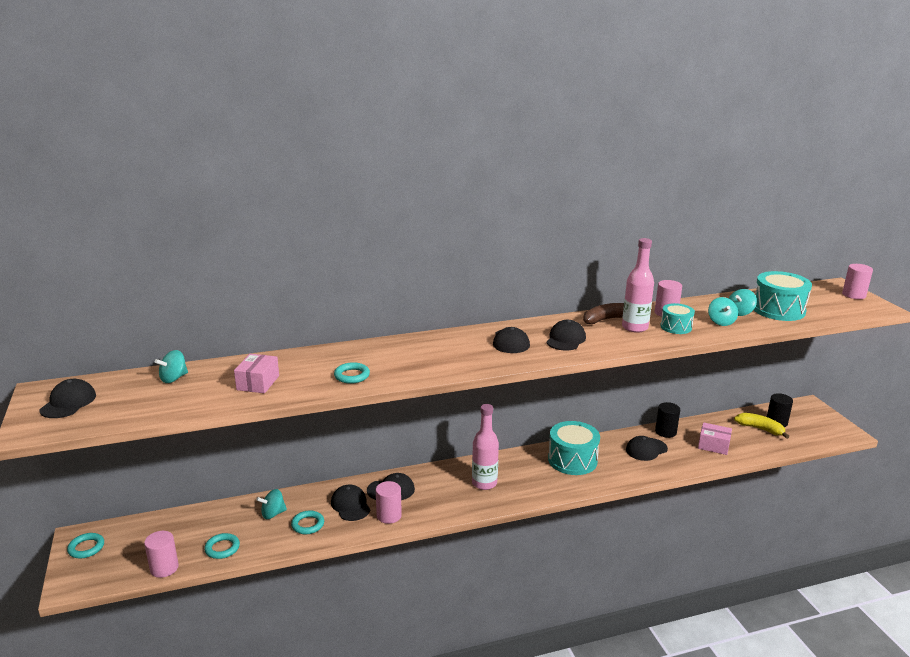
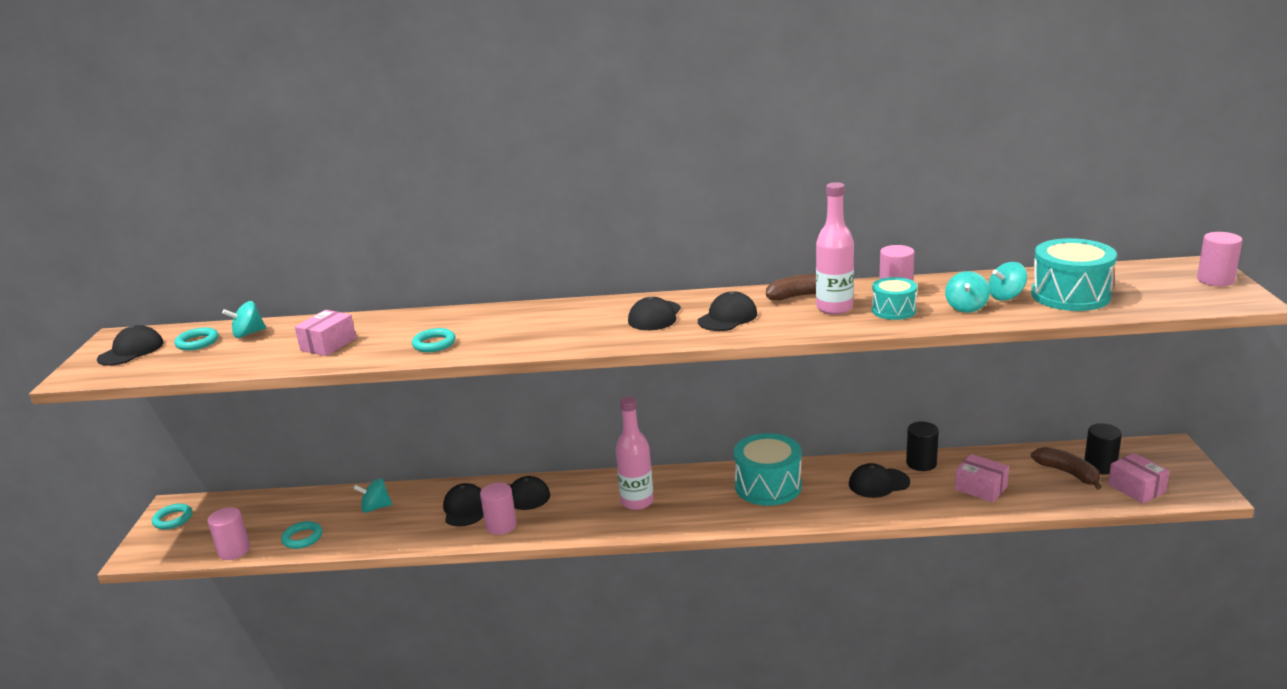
camera: 20 degrees right, 0 degrees up
(308, 524) = (405, 524): turquoise ring -> turquoise ring (197, 342)
(760, 429) = (1068, 473): yellow banana -> brown banana
(806, 435) = (1136, 488): none -> pink box

